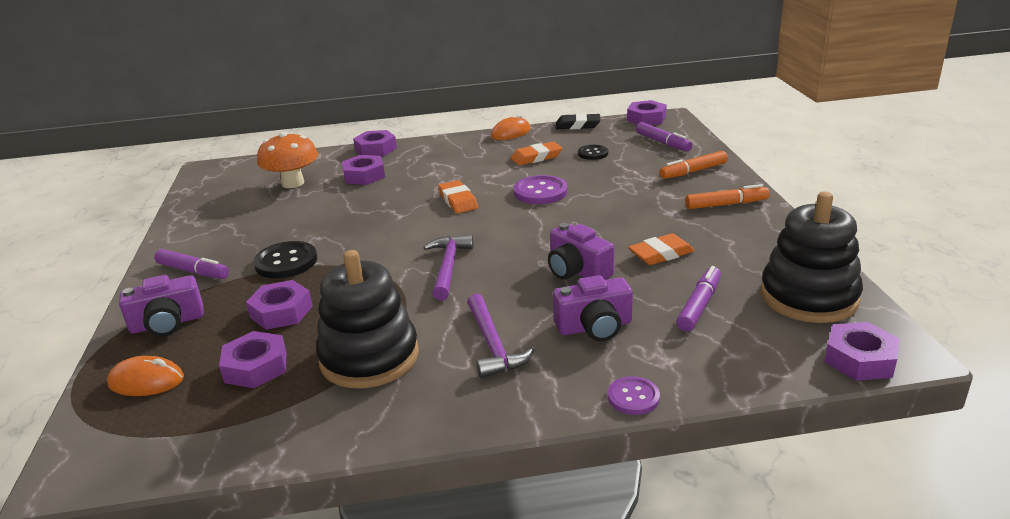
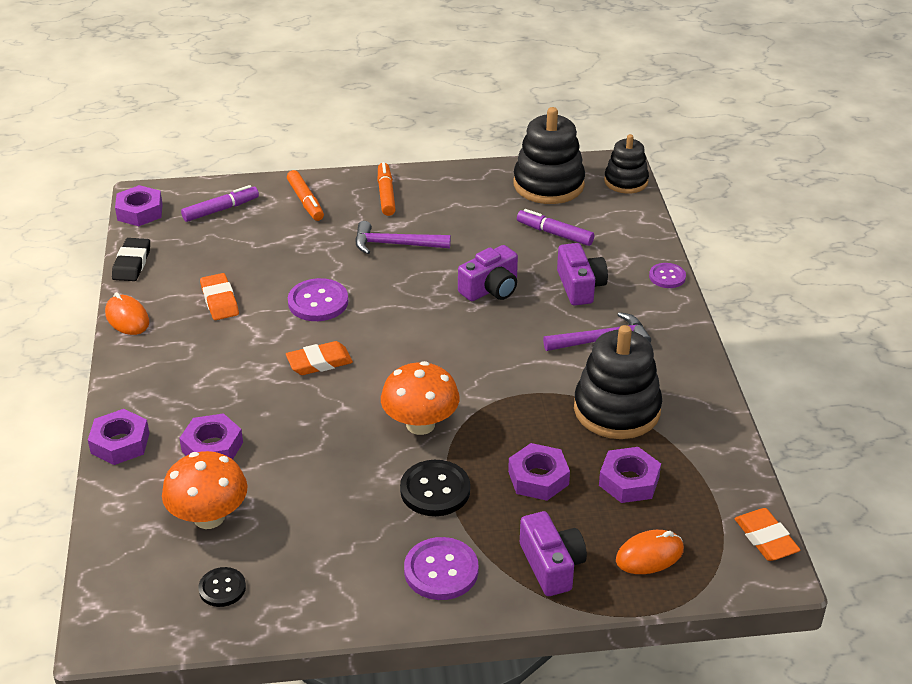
camera: 90 degrees left, 10 degrees up
(146, 381) = (649, 555): orange mouse -> orange mouse turned 60 degrees clockwise
(193, 271) = (441, 570): purple marker -> purple button
(370, 249) = (420, 424): none -> orange mushroom
(449, 267) = (469, 366): purple hammer -> purple hammer (395, 244)
(593, 153) = (228, 259): black button -> black button (222, 588)
(661, 254) = (470, 241): orange eraser -> orange eraser (765, 538)
(859, 359) = (626, 181): purple nut -> black stacking toy

